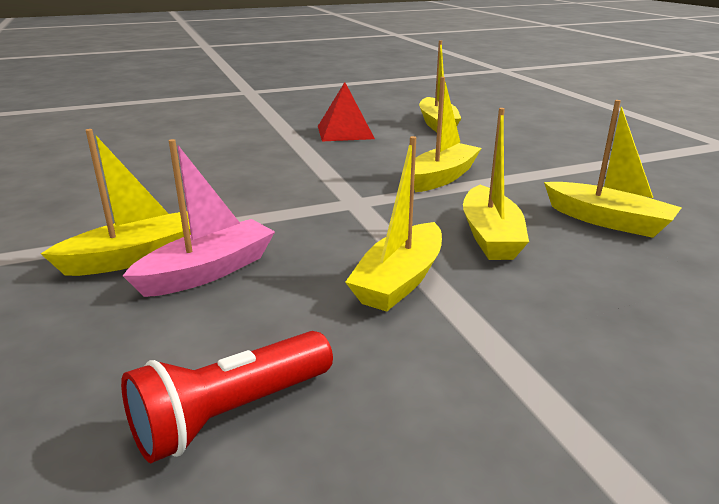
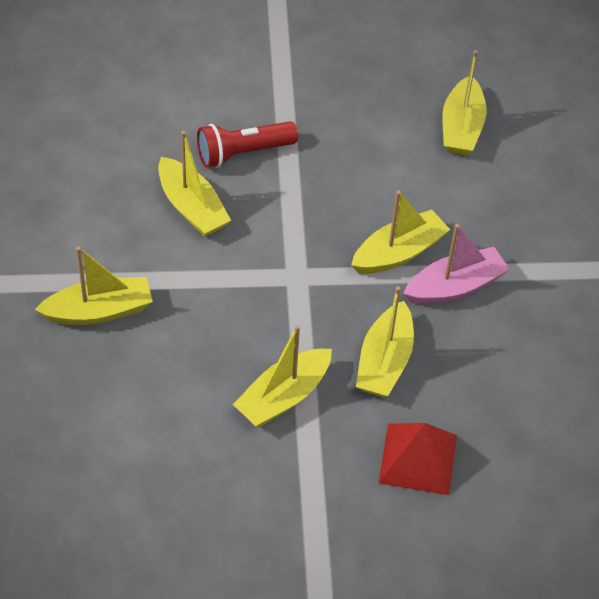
camera: 15 degrees right, 25 degrees up
(208, 271) = (149, 345): pink boat -> pink boat (454, 287)
(231, 414) = (136, 485): red flashlight -> red flashlight (243, 153)
(345, 132) = (347, 122): red pyramid -> red pyramid (418, 458)
(607, 221) = (499, 368): yellow boat -> yellow boat (191, 207)

